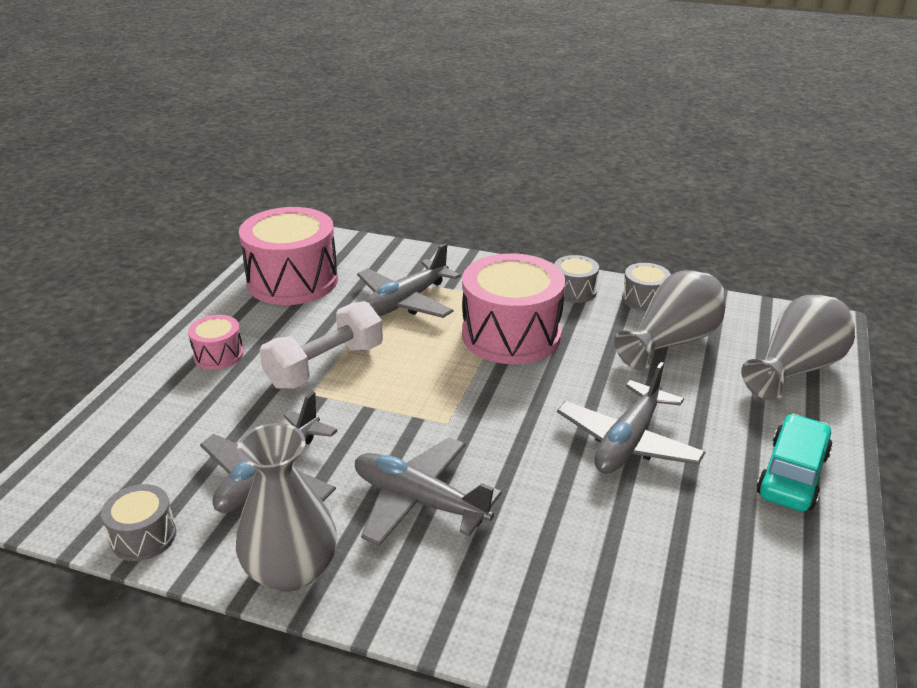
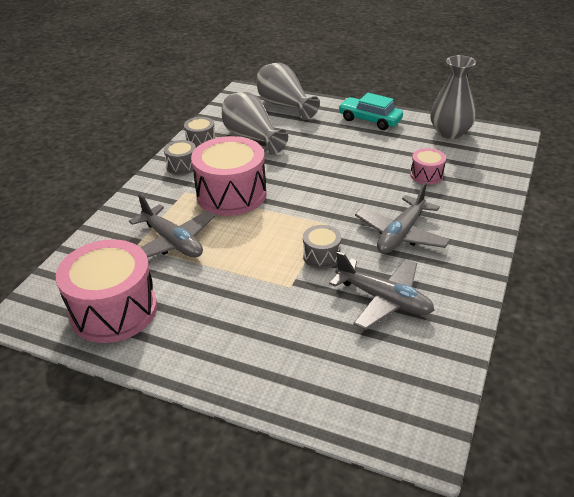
camera: 85 degrees left, 5 degrees up
(143, 536) = (450, 357): grey drum -> grey drum (321, 256)
(218, 355) = (229, 347): pink drum -> pink drum (426, 175)
(291, 570) = (465, 283): grey vase -> grey vase (450, 132)
(325, 366) = (256, 281): white dumbbell -> none
(628, 442) = (346, 161): grey plane -> none

